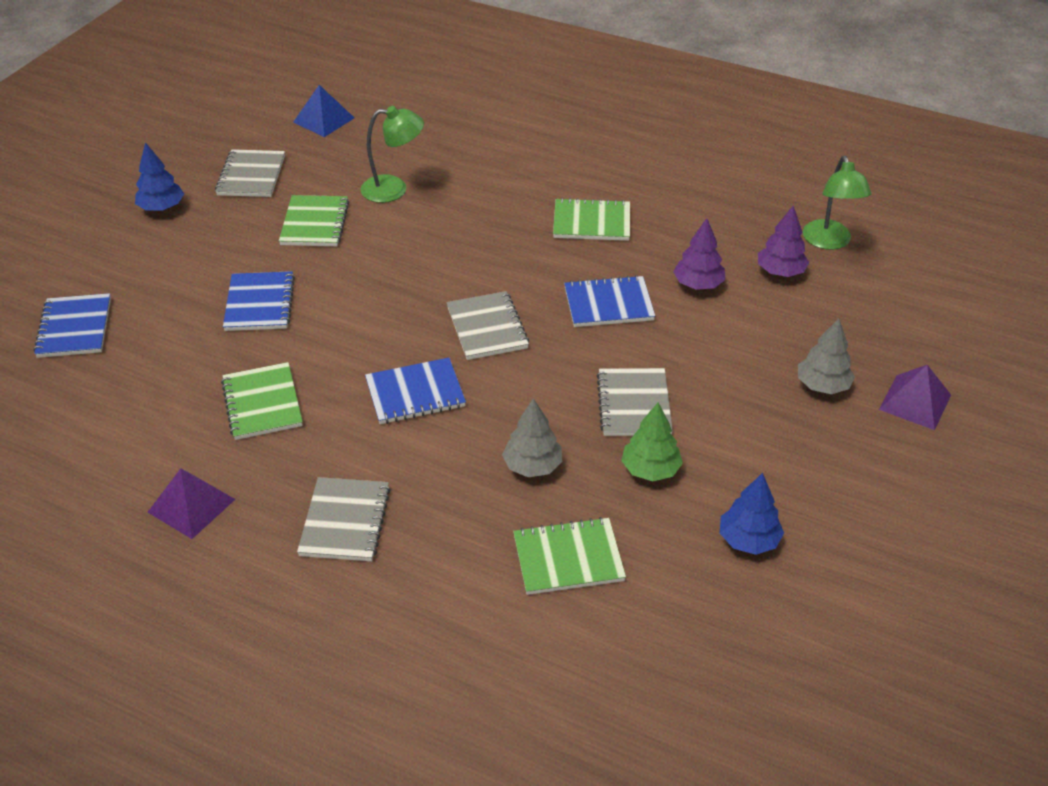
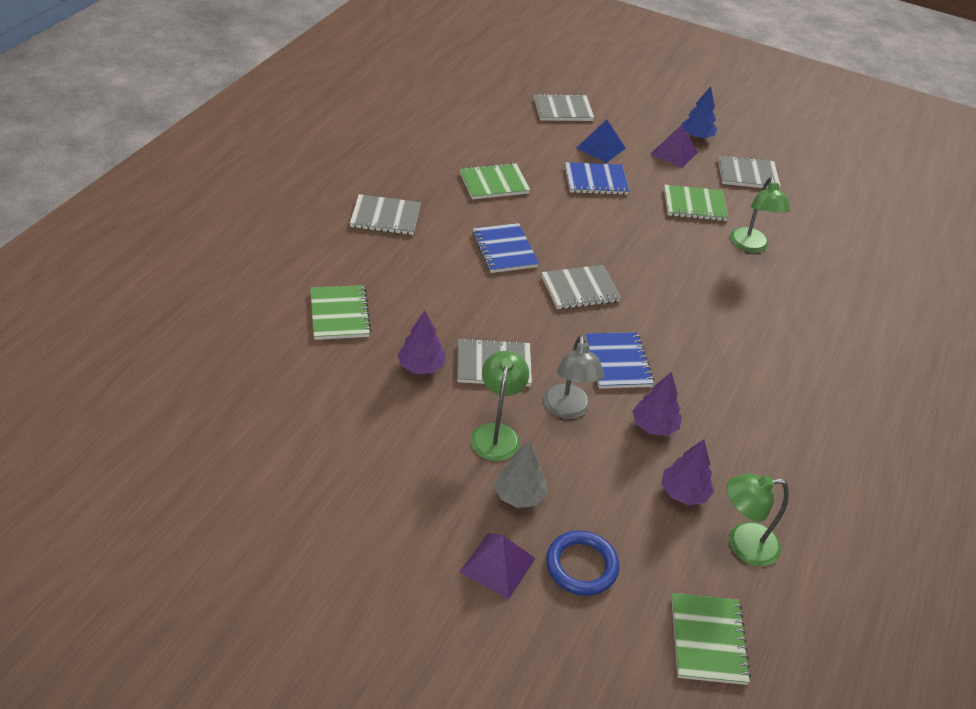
camera: 85 degrees right, 0 degrees up
(74, 328) = (563, 110): blue notebook -> grey notebook
(191, 505) = (405, 159): purple pyramid -> purple pyramid (674, 153)
(324, 120) = (838, 210): blue pyramid -> blue pyramid (601, 148)
(532, 466) = (429, 303): grey tree -> none
(591, 222) = (733, 362): green notebook -> green notebook (708, 640)
(650, 470) = (421, 366): green tree -> purple tree
(691, 346) = (567, 409): none -> grey lamp
(741, 402) = (496, 433): none -> green lamp
(748, 540) = (342, 413): blue tree -> none
(893, 344) = (581, 566): none -> blue ring

